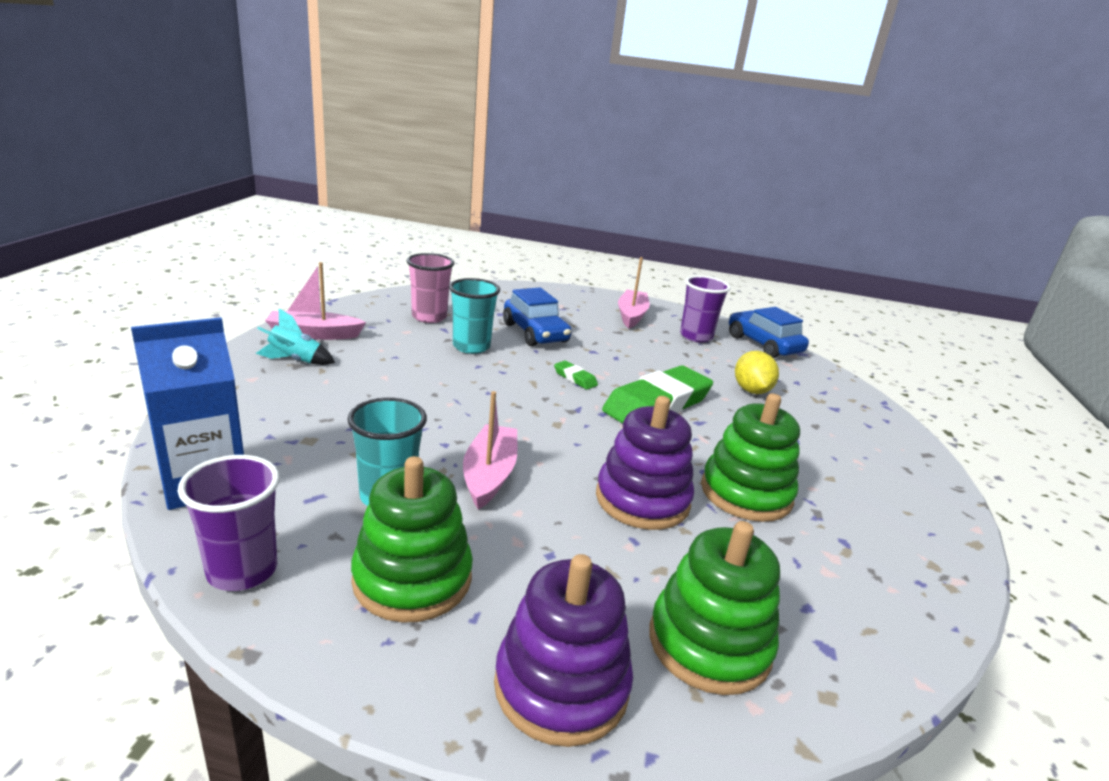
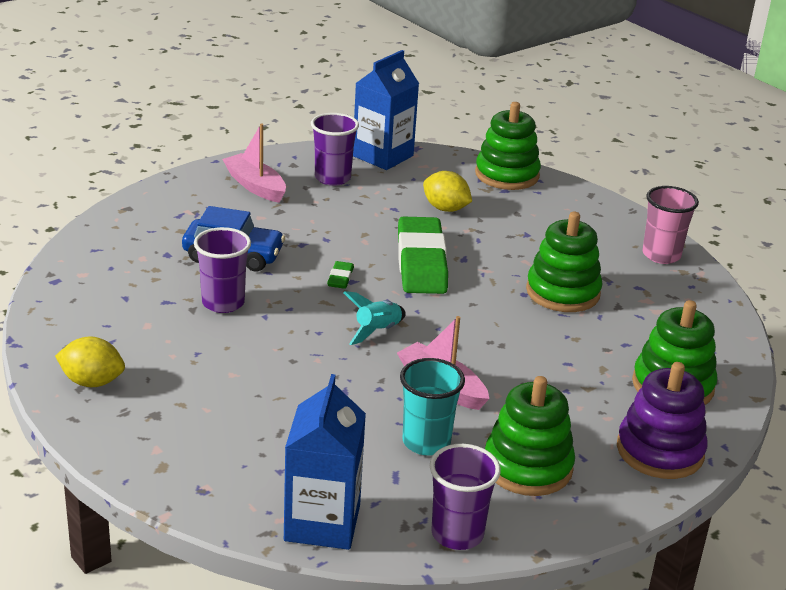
camera: 50 degrees left, 5 degrees up
(295, 360) = (144, 413): turquoise rocket -> turquoise rocket (377, 331)
(314, 334) = (92, 382): pink boat -> yellow lemon
(429, 317) = (128, 298): pink cup -> pink cup (661, 255)
(471, 346) = (223, 303): turquoise cup -> purple cup
(575, 378) = (340, 278): green eraser -> green eraser turned 75 degrees counterclockwise
(642, 499) = (531, 337): purple stacking toy -> none
(763, 345) = (383, 156): blue car -> blue carton
(857, 402) = (507, 175): none -> green stacking toy

